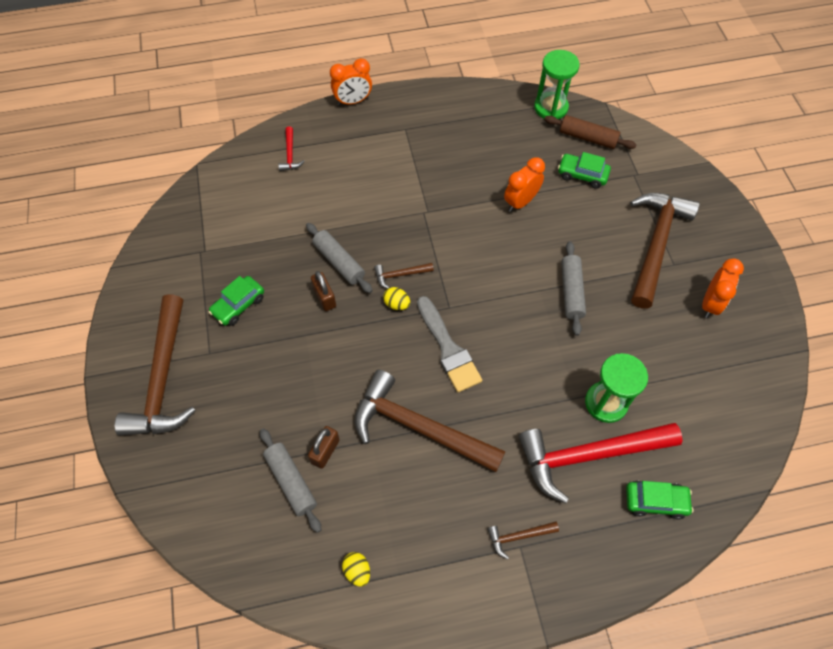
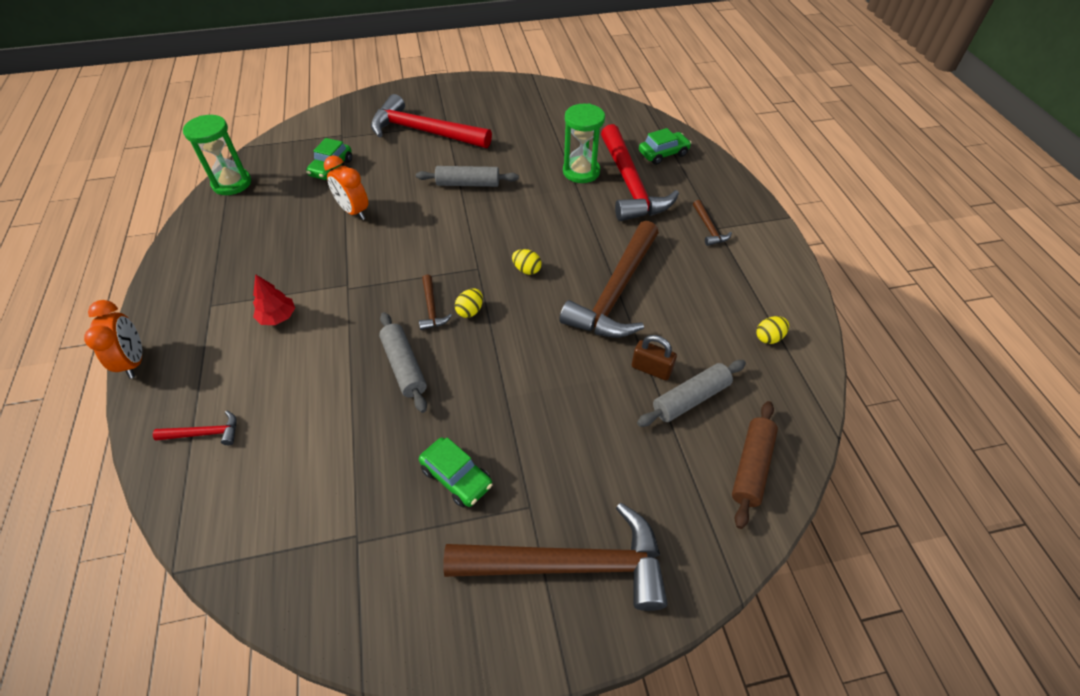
camera: 90 degrees left, 10 degrees down
(324, 297) = (454, 379): brown padlock -> none
(339, 262) = (404, 367): grey rolling pin -> grey rolling pin turned 75 degrees counterclockwise
(392, 172) = (278, 317): none -> red tree
(448, 348) = (527, 270): grey brush -> yellow egg
(587, 138) = (284, 161): brown rolling pin -> brown rolling pin (751, 467)
(655, 244) = (424, 132): brown hammer -> red hammer
(655, 501) = (663, 154): green car -> green car turned 60 degrees clockwise
(710, 304) = (488, 110): orange clock -> none

